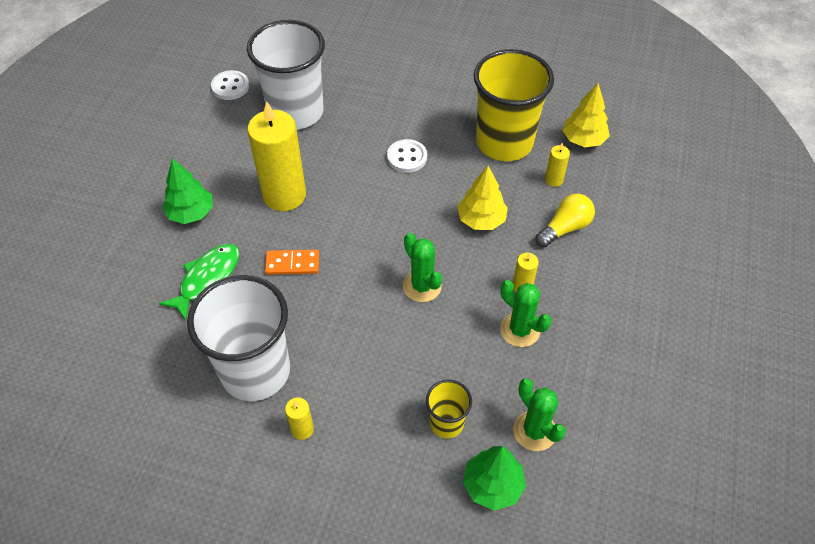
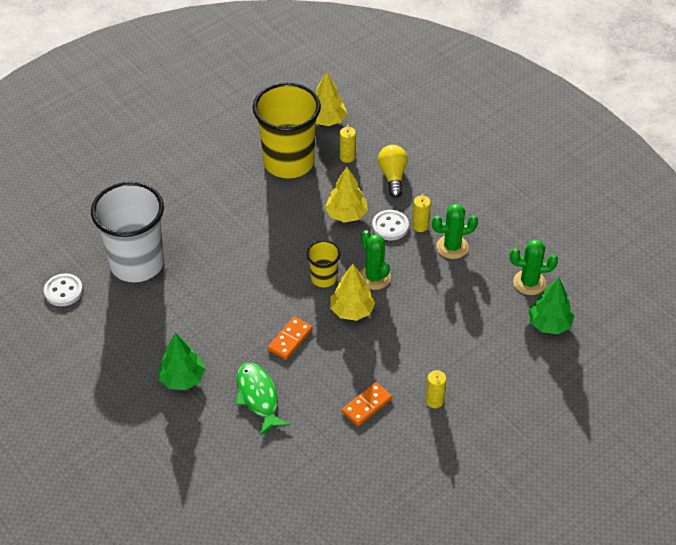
camera: 55 degrees left, 5 degrees down
(255, 371) = (366, 405): white cup -> orange domino
(284, 195) = (218, 312): yellow candle -> none
(365, 292) = (352, 311): none -> yellow tree
(407, 157) = (250, 223): white button -> white button (390, 226)
(422, 286) = (374, 277): green cactus -> green cactus turned 60 degrees clockwise
(446, 423) = (490, 322): yellow cup -> yellow cup (323, 278)

